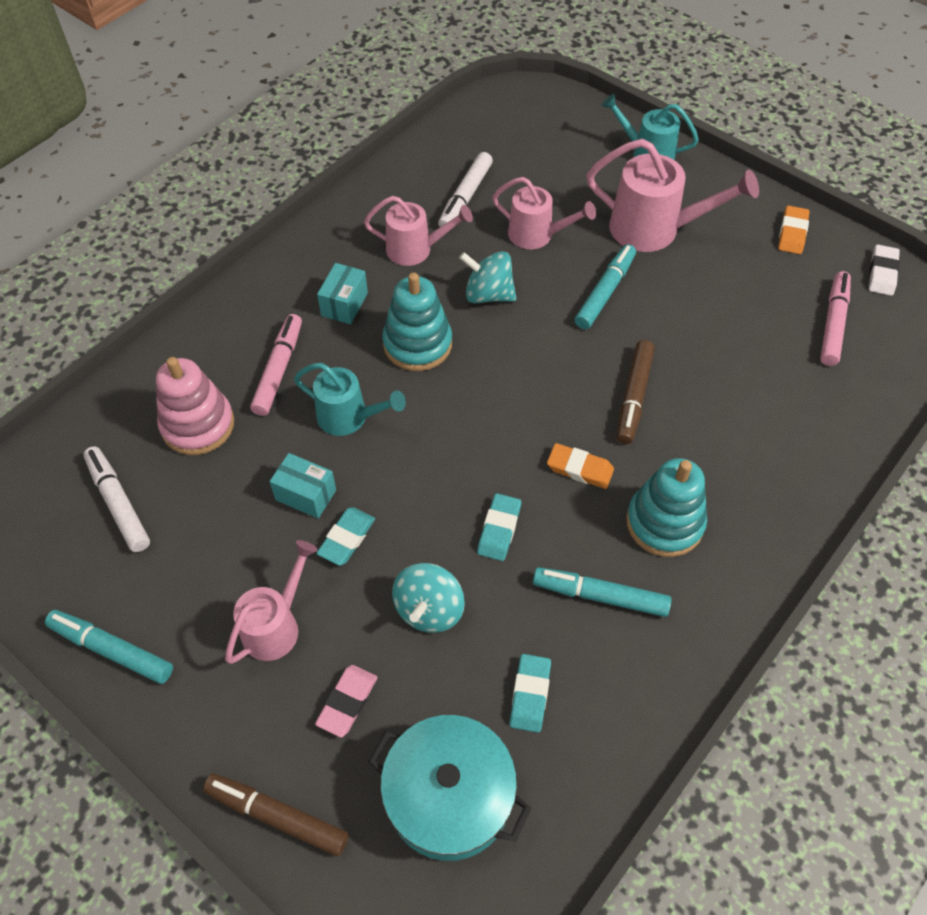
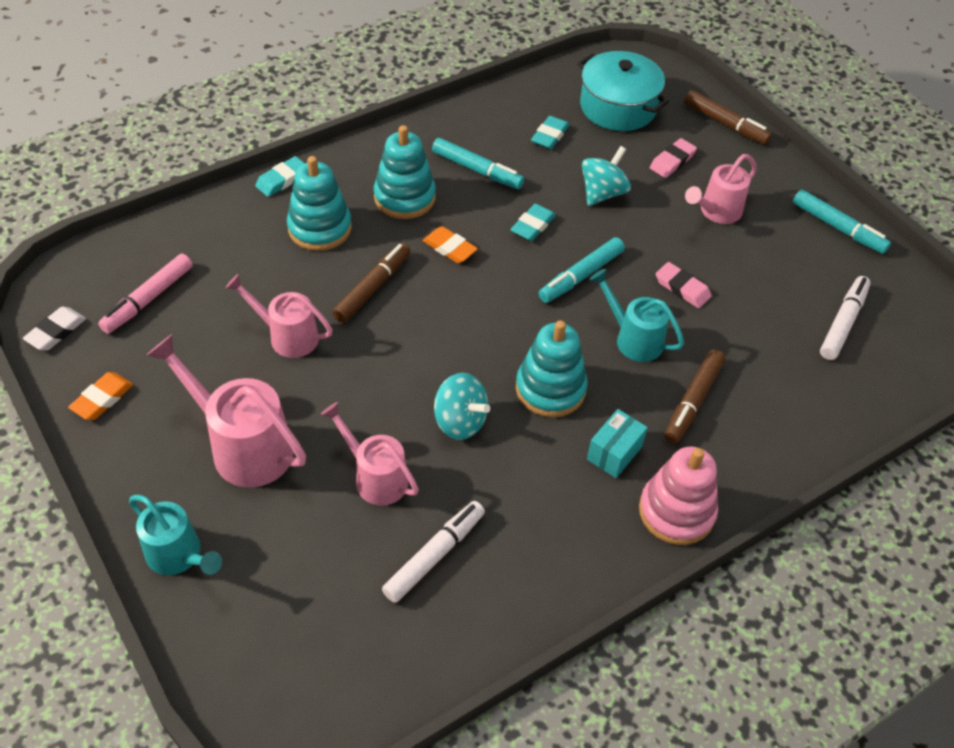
camera: 165 degrees left, 5 degrees down
(118, 503) = (843, 323): white marker -> white marker turned 135 degrees counterclockwise
(198, 425) = (774, 369): pink stacking toy -> pink stacking toy (676, 511)
(279, 370) = (693, 401): pink marker -> brown marker
(306, 495) = (682, 288): turquoise box -> pink eraser
(347, 538) = (654, 250): turquoise eraser -> turquoise eraser (282, 180)
(416, 250) = (518, 498): pink watering can -> pink watering can (287, 336)
(605, 292) = (340, 390): turquoise marker -> turquoise marker (581, 276)
(731, 451) = (320, 228): none -> turquoise stacking toy

